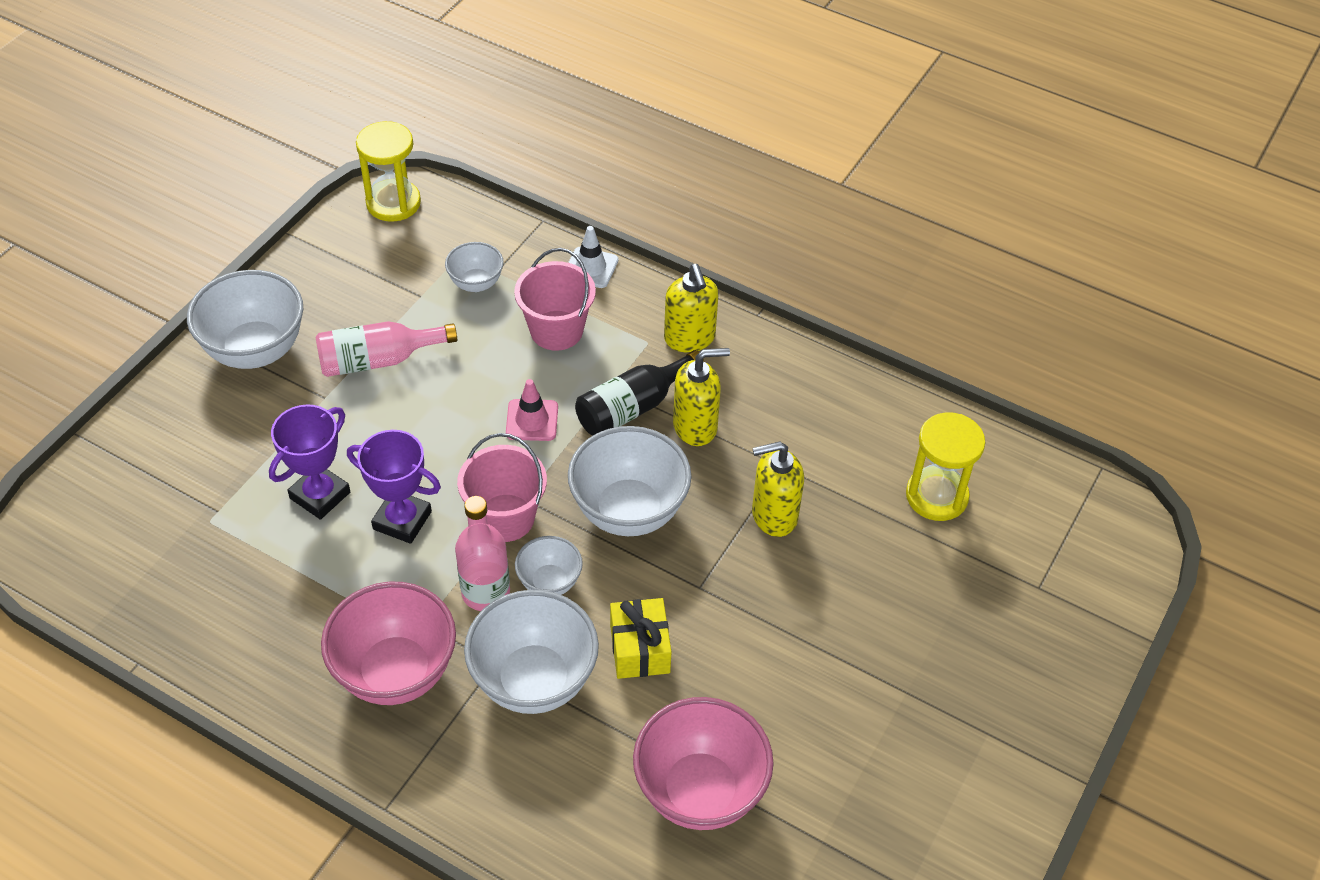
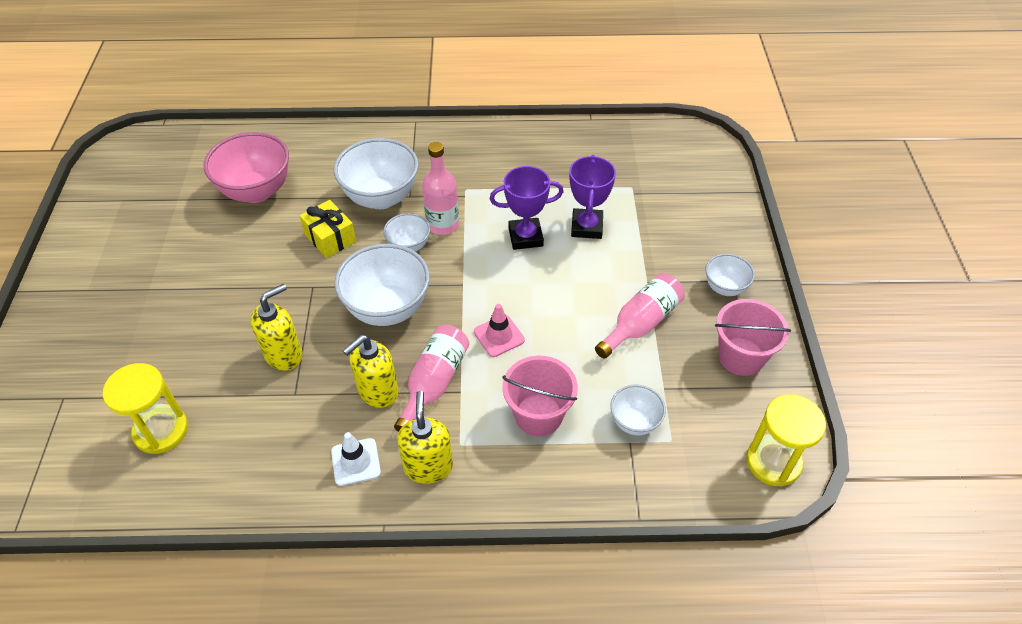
camera: 150 degrees right, 0 degrees up
(255, 350) = (725, 288): white bowl -> white bowl, size x0.54
(396, 672) = (459, 169): pink bowl -> none
(505, 518) = (464, 267): pink bucket -> pink bucket (741, 356)
(590, 268) = (558, 491): white traffic cone -> white traffic cone (356, 462)
(633, 407) = (434, 383): black bottle -> pink bottle
(689, 338) = (428, 466): yellow soap dispenser -> yellow soap dispenser turned 45 degrees clockwise

